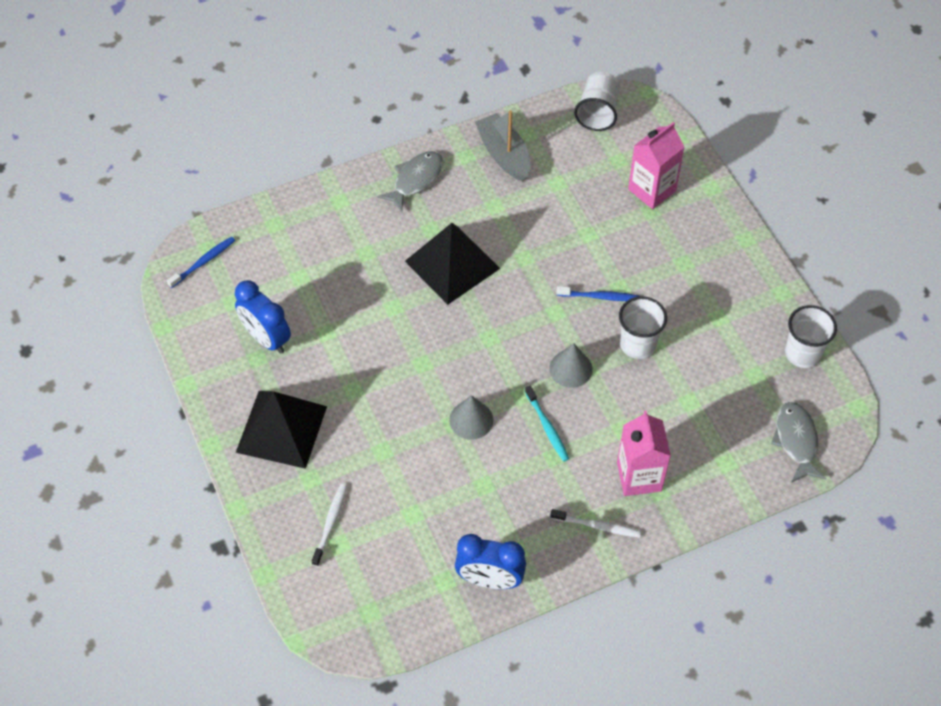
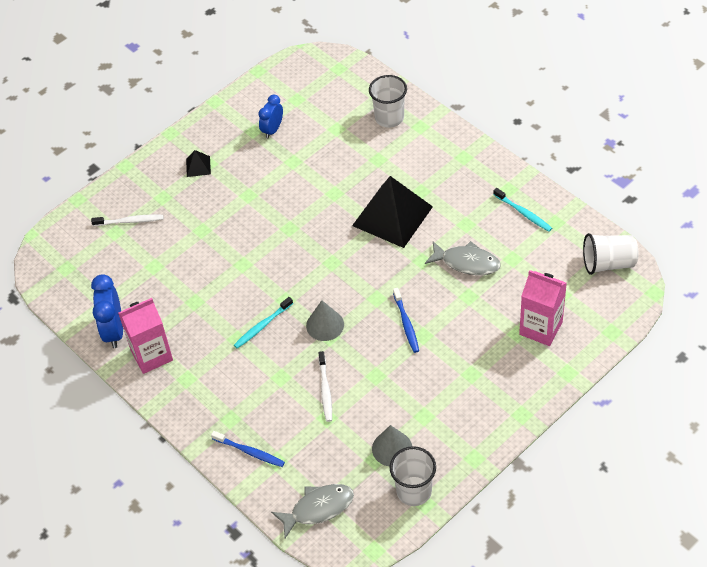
camera: 75 degrees right, 5 degrees down
(203, 262) = (324, 71): blue toothbrush -> blue toothbrush (250, 452)
(266, 338) = (272, 130): blue clock -> blue clock, size x0.65
(281, 429) = (198, 166): black pyramid -> black pyramid, size x0.42
(415, 180) = (466, 165): grey fish -> grey fish (467, 262)
(471, 420) = (250, 275): grey cone -> grey cone (392, 448)
(504, 154) = (523, 213): grey boat -> turquoise toothbrush
(597, 526) = (183, 386): white toothbrush -> white toothbrush (325, 390)
(638, 344) = (369, 364): white cup -> white cup (389, 118)
(639, 476) = (239, 401): pink carton -> pink carton (152, 355)

